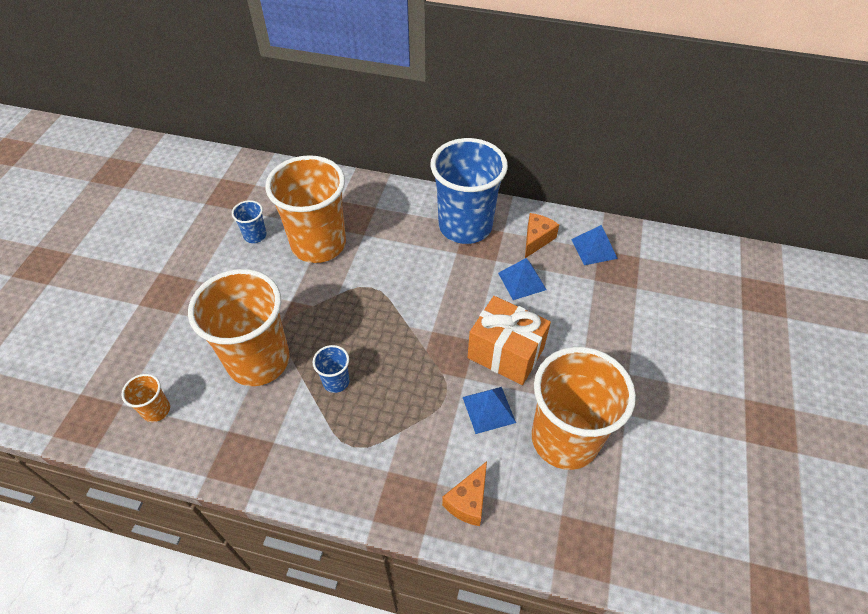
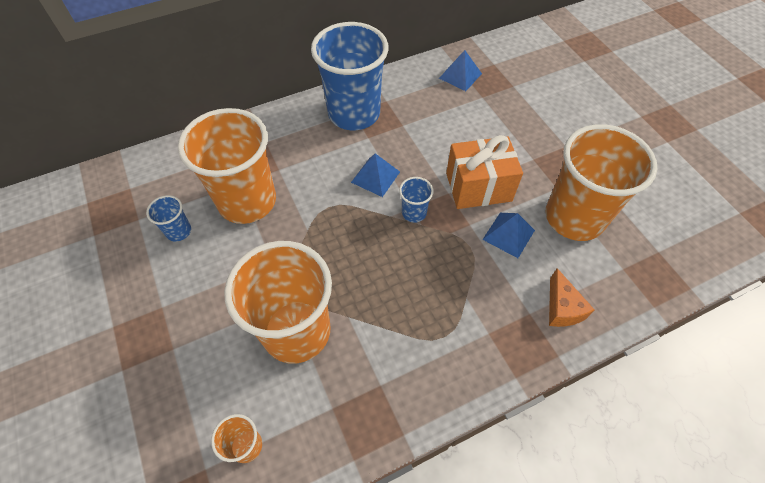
camera: 40 degrees left, 5 degrees up
(336, 381) = (379, 298): blue cup -> blue cup (414, 213)
(522, 281) = (436, 128): blue pyramid -> blue pyramid (375, 177)
(536, 239) = (415, 92): orange cheese -> none

